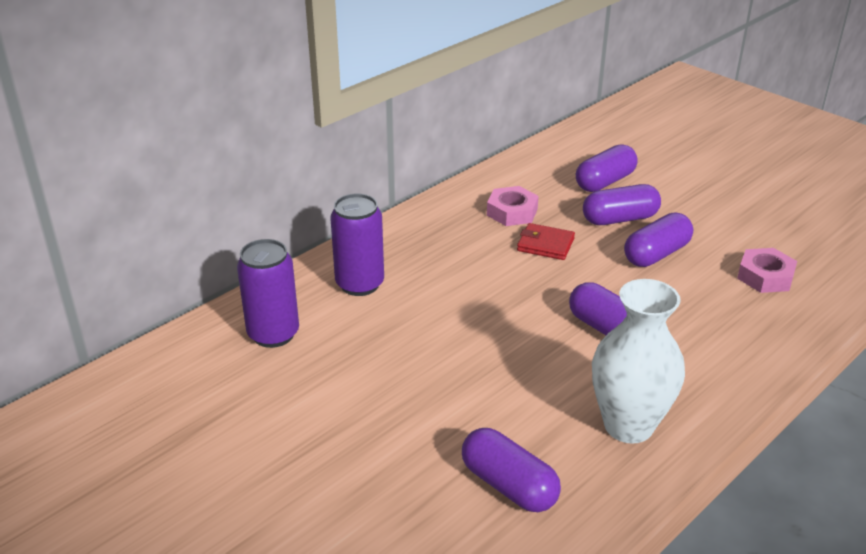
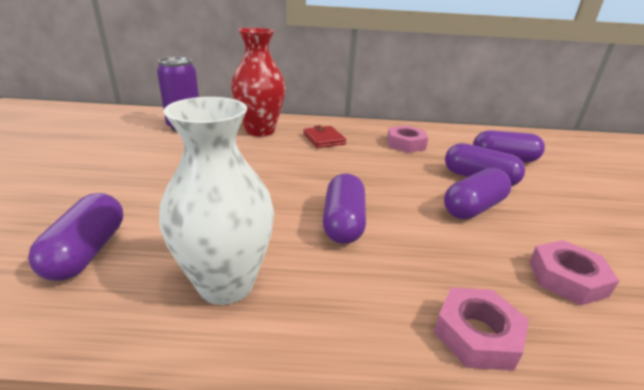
camera: 45 degrees right, 5 degrees down
(360, 284) = (260, 131): purple can -> red vase
(545, 244) = (395, 164): red wallet -> red wallet (324, 139)
(656, 254) = (473, 208): purple capsule -> purple capsule turned 45 degrees counterclockwise
(773, 346) = (477, 334): none -> pink nut

